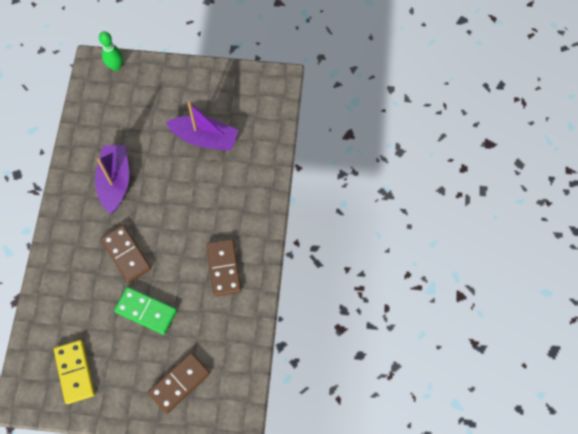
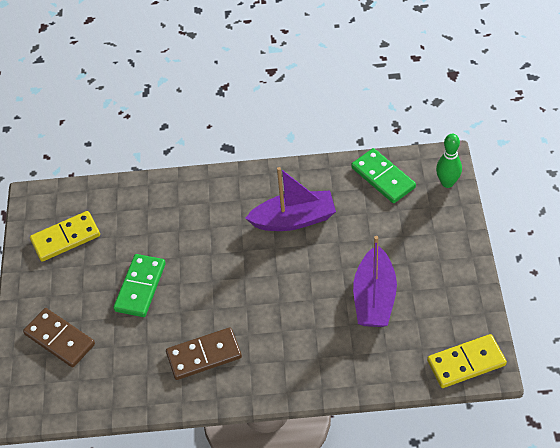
camera: 85 degrees right, 15 degrees down
(95, 109) = (383, 177): none -> green domino
(126, 254) = (205, 252): brown domino -> none
(273, 92) = (466, 362): none -> yellow domino

